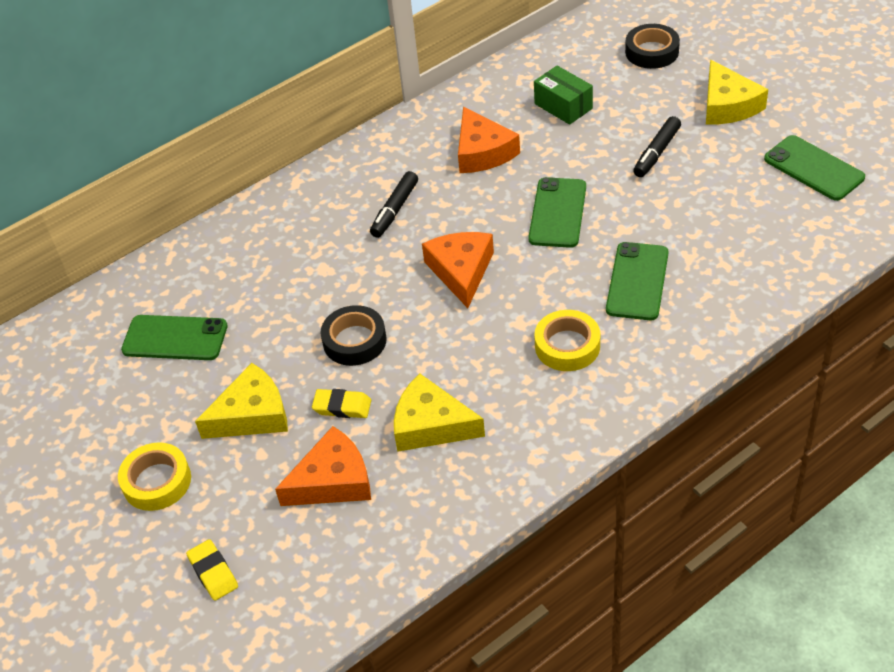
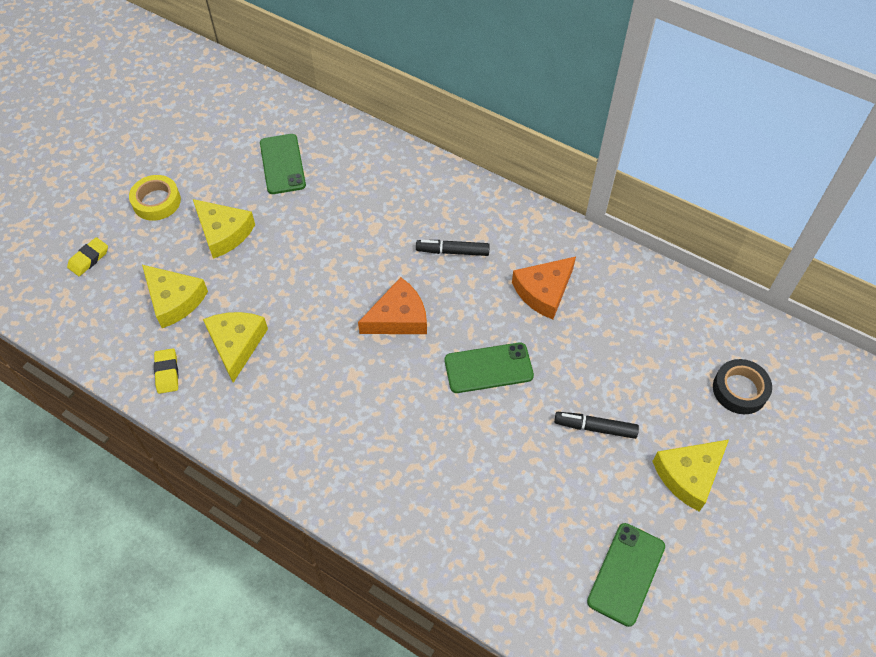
camera: 65 degrees right, 10 degrees up
(333, 480) = (174, 300): orange cheese -> yellow cheese
(342, 407) = (242, 283): yellow eraser -> yellow eraser (167, 373)
(354, 341) = (307, 270): black tape -> none
(563, 106) = (628, 336): green box -> none
(567, 346) = (337, 415): yellow tape -> none
(637, 281) = (425, 450): green phone -> none

